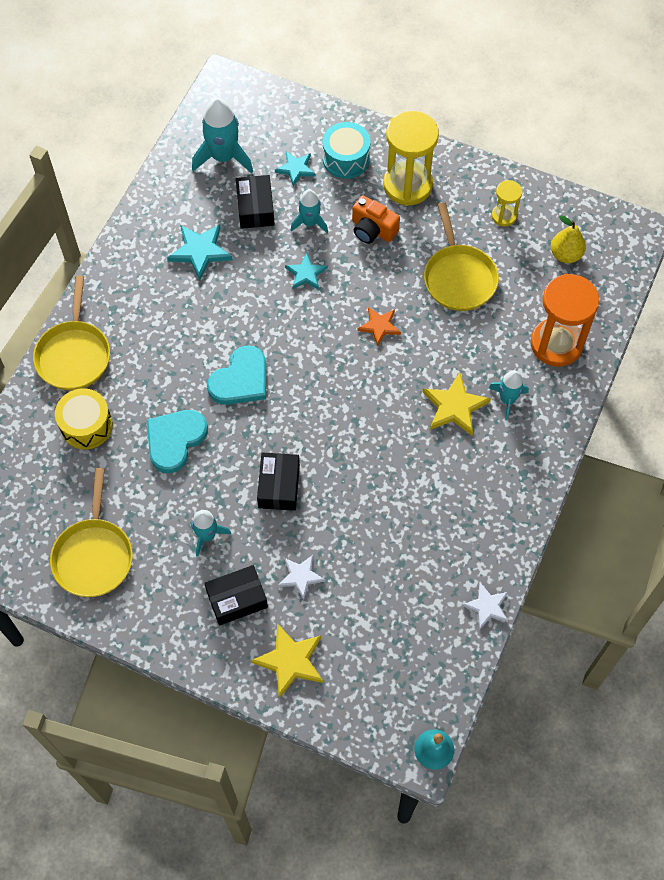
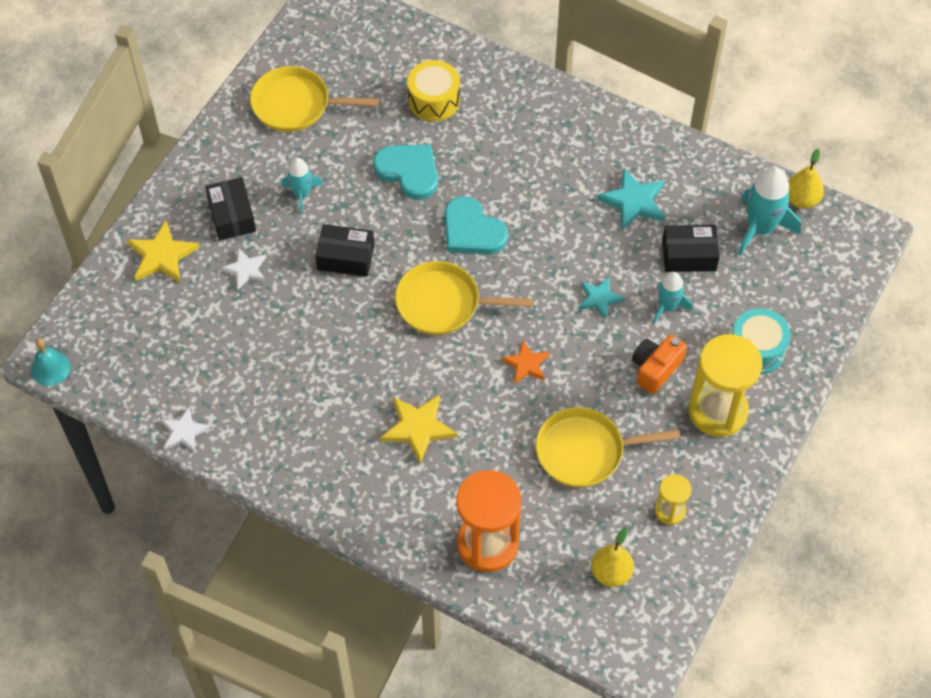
camera: 95 degrees right, 5 degrees down
(74, 354) = (515, 91): yellow pan -> yellow pan (443, 303)
(191, 128) = (801, 199): none -> yellow pear
(296, 169) = (743, 298): turquoise star -> none
(507, 400) = (420, 482): turquoise rocket -> none

